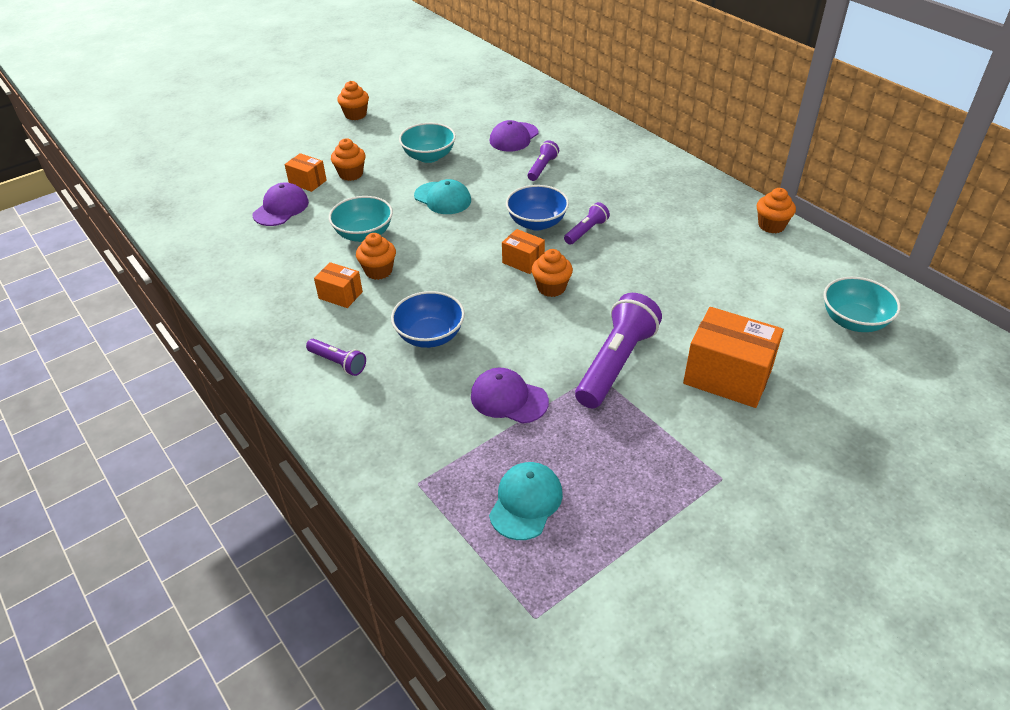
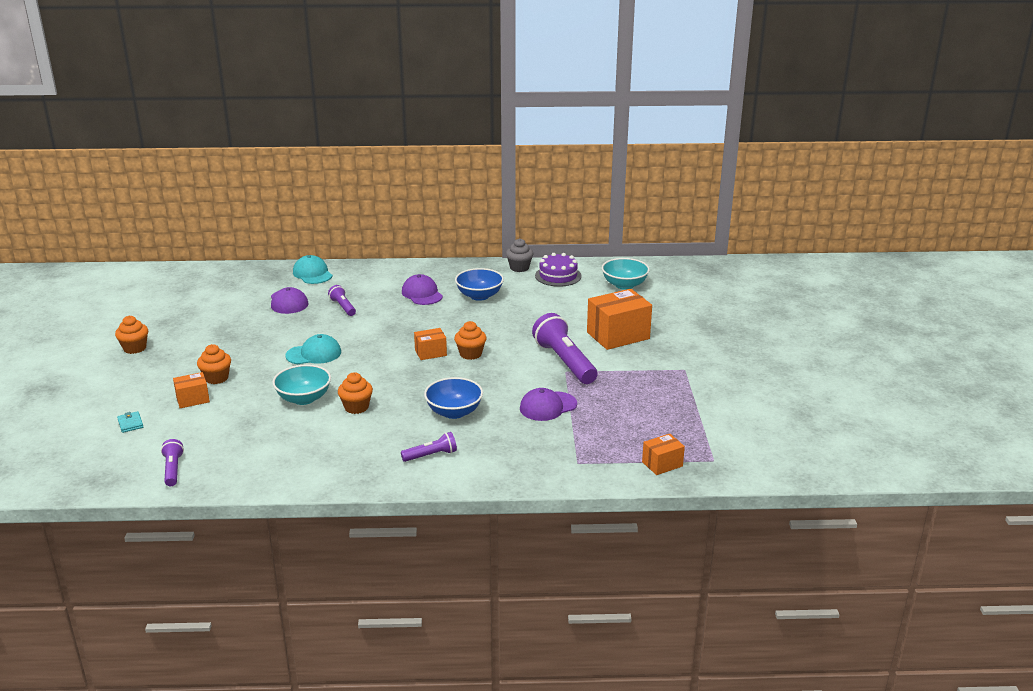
camera: 55 degrees left, 15 degrees down
(247, 175) = (130, 423): none -> turquoise wallet
(281, 208) = (208, 422): purple cap -> purple cap (422, 294)
(340, 295) = (360, 431): orange box -> orange box (662, 464)
(429, 156) = (252, 340): turquoise bowl -> none
(526, 502) = (634, 432): turquoise cap -> turquoise cap (312, 274)
(537, 223) = (399, 333): blue bowl -> blue bowl (479, 296)
(586, 231) = (434, 321): purple flashlight -> purple flashlight (173, 469)
(771, 225) = (519, 268): orange cupcake -> grey cupcake
(796, 260) = (558, 276): none -> purple cake

